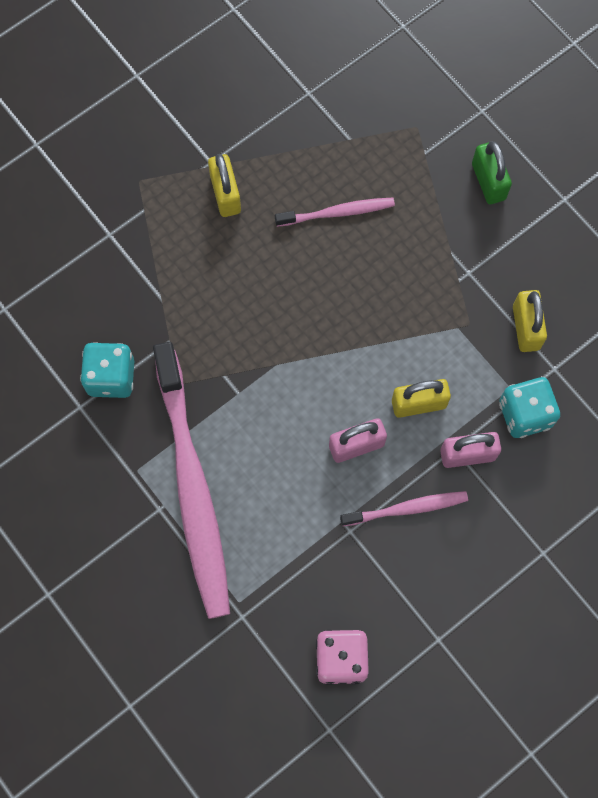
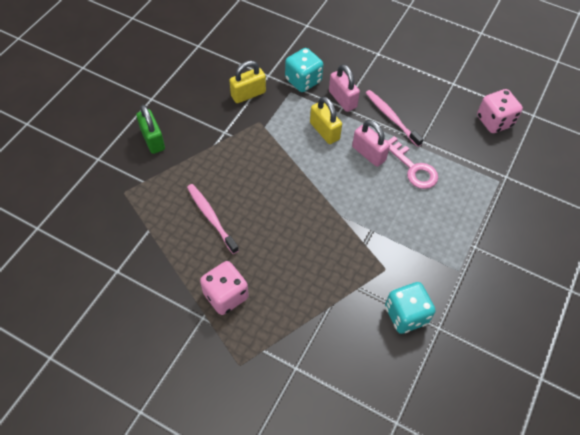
camera: 115 degrees left, 15 degrees down
(193, 488) = (449, 232): pink toothbrush -> none
(225, 194) = (226, 295): yellow padlock -> pink dice
(308, 494) = (413, 168): none -> pink key
(488, 181) = (153, 140): green padlock -> green padlock turned 75 degrees counterclockwise

